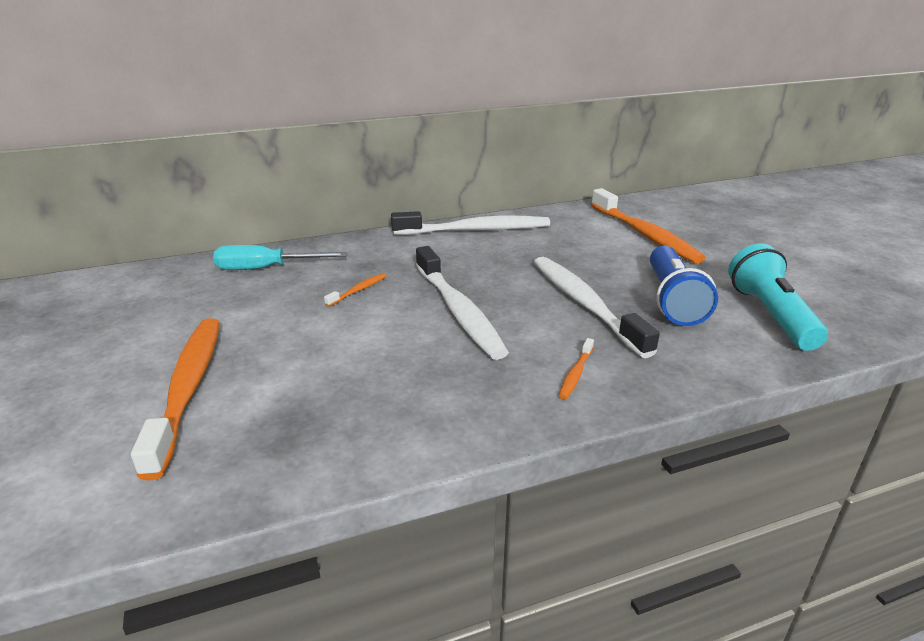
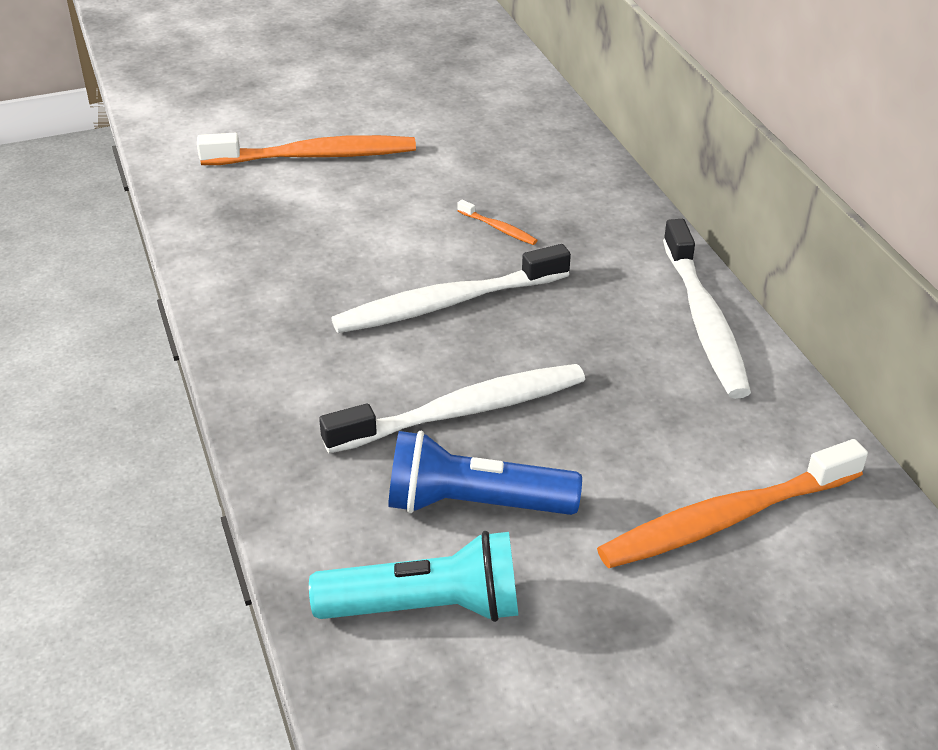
camera: 90 degrees right, 10 degrees up
(266, 268) = (552, 161): turquoise screwdriver -> none
(576, 373) = (302, 386): orange toothbrush -> none

